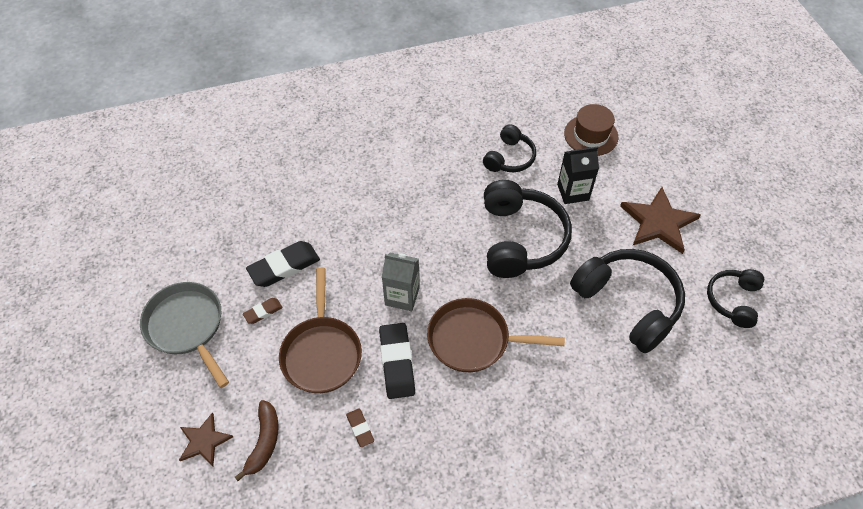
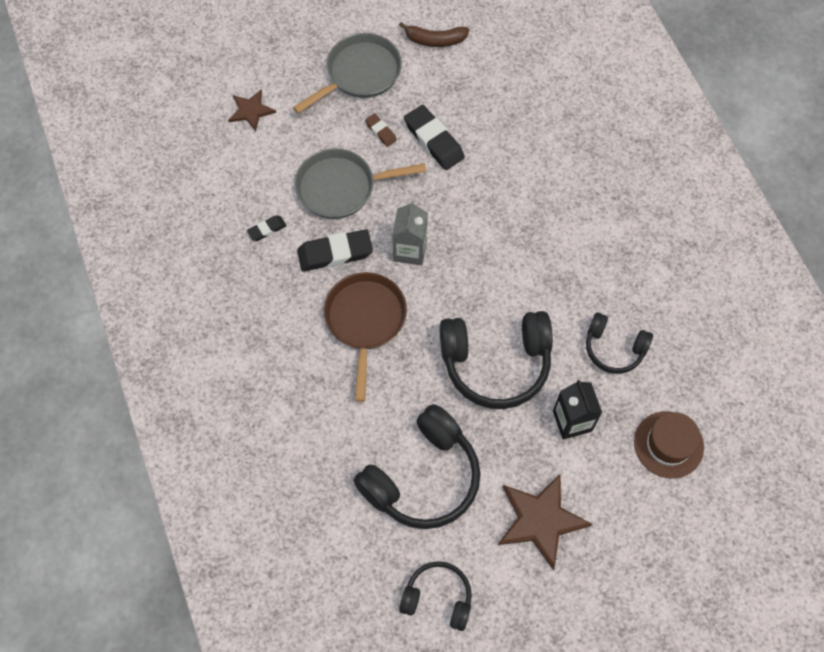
camera: 85 degrees right, 10 degrees up
(264, 442) = (252, 156): brown banana -> brown banana (435, 40)
(322, 352) = (341, 187): brown pan -> grey pan
(360, 428) = (267, 229): brown eraser -> black eraser

